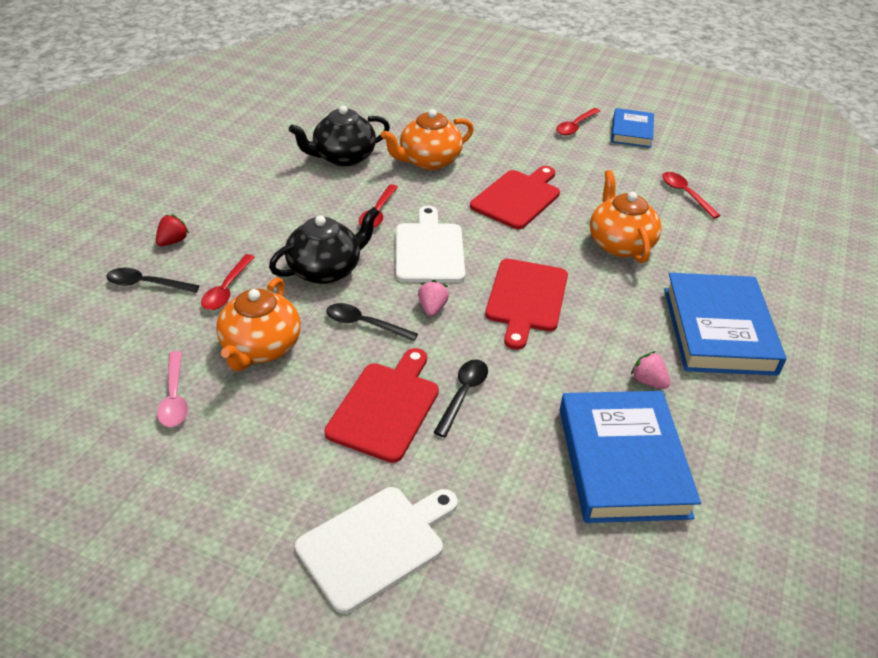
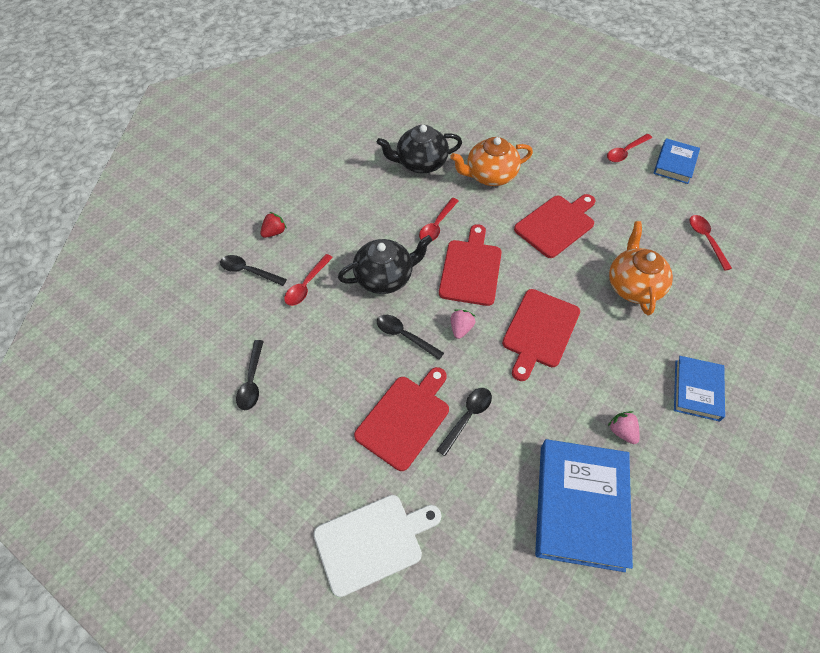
camera: 15 degrees right, 15 degrees up
(174, 397) = (252, 381): pink spoon -> black spoon
(261, 348) = (322, 345): orange teapot -> none
(429, 250) = (471, 269): white cutting board -> red cutting board
(719, 330) = (697, 390): blue book -> blue book, size x0.57

